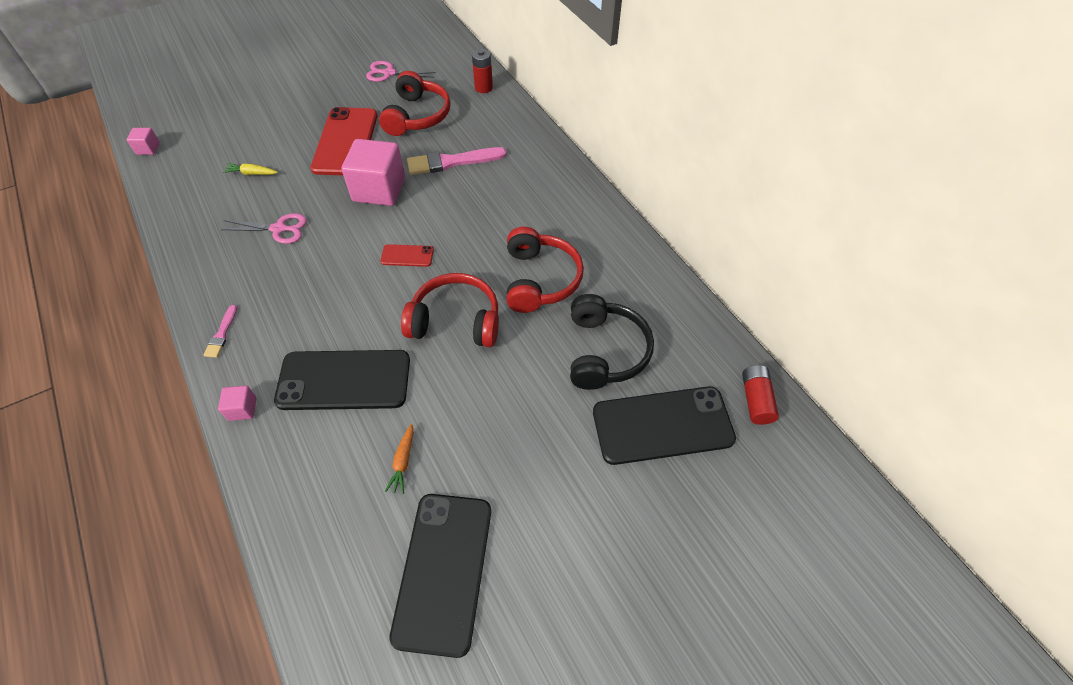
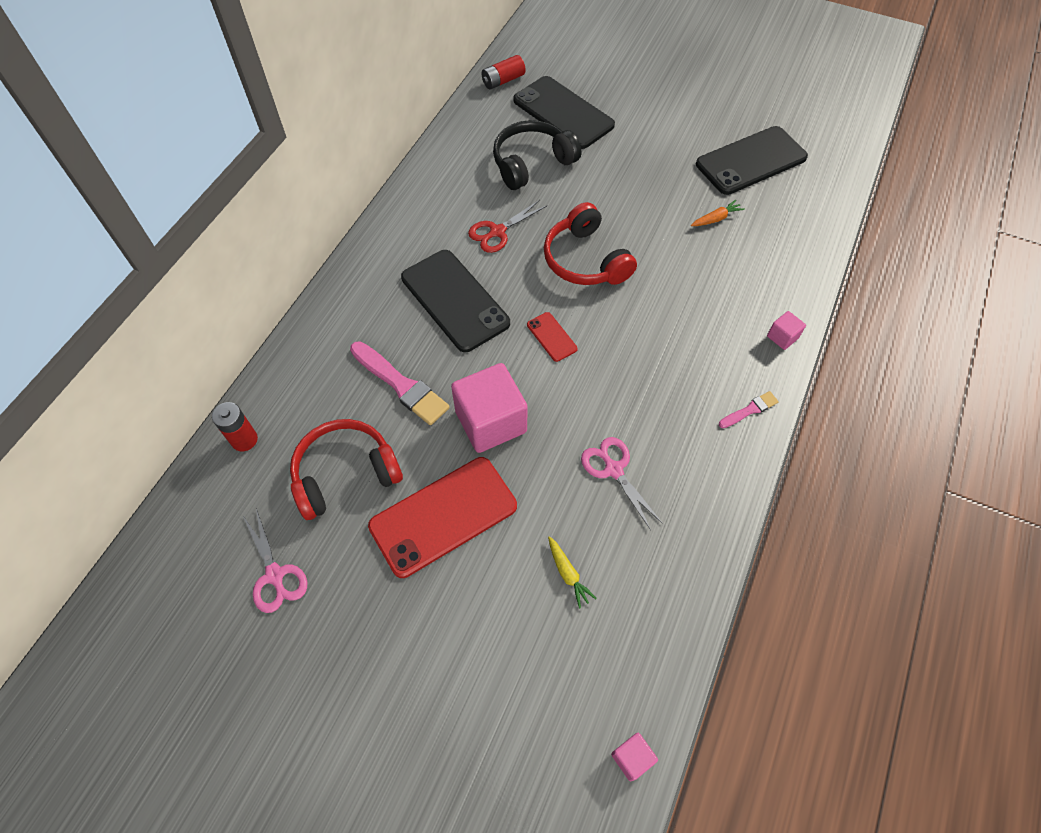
camera: 125 degrees left, 5 degrees up
(344, 380) = (699, 293): black phone -> black phone (455, 300)
(540, 279) = (497, 232): red headphones -> red scissors

